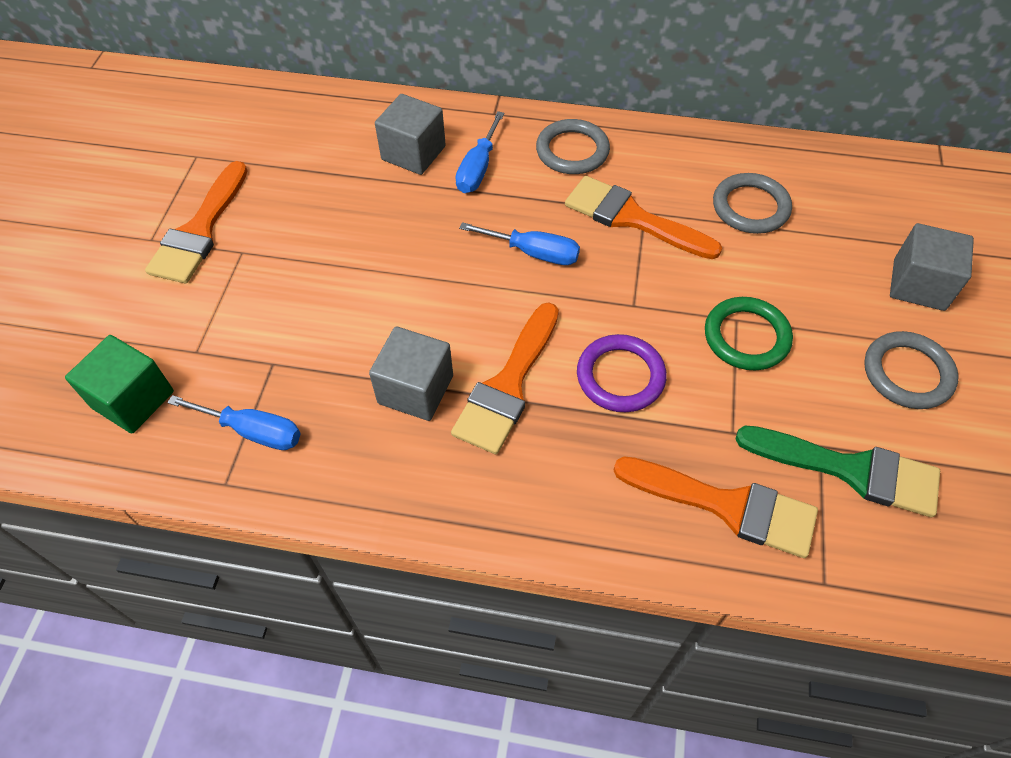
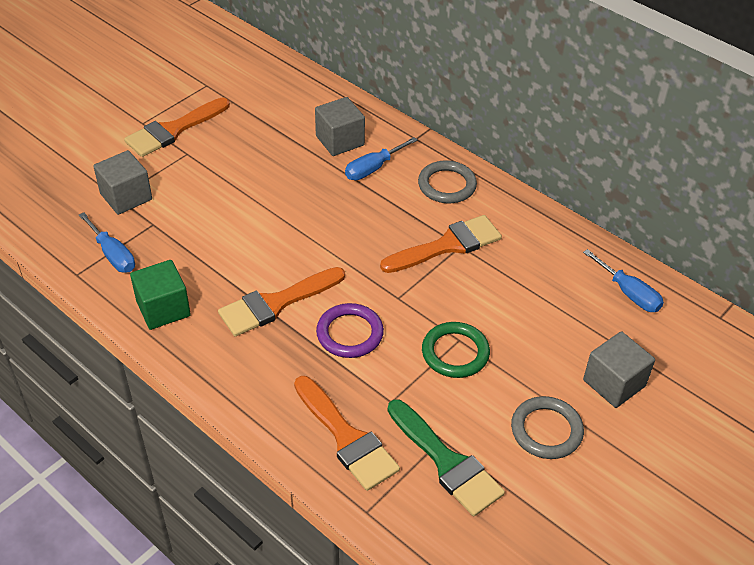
camera: 30 degrees right, 10 degrees down
(133, 399) = (65, 206): green cube -> green cube (163, 308)
(415, 389) = (220, 278): grey cube -> grey cube (126, 197)
(533, 253) = (362, 236): blue screwdriver -> blue screwdriver (629, 293)
(632, 218) = (447, 245): orange brush -> orange brush turned 90 degrees clockwise
(750, 207) = (539, 277): grey ring -> none

